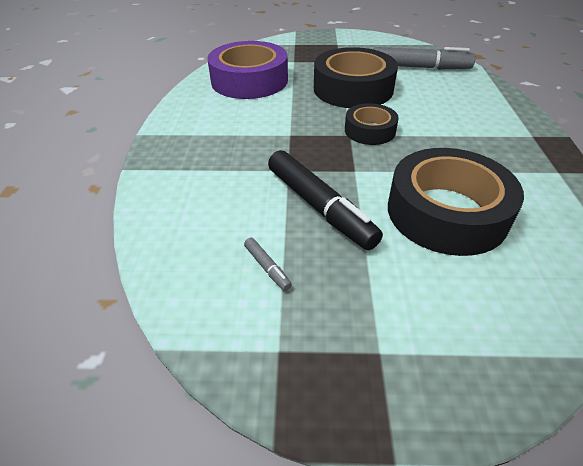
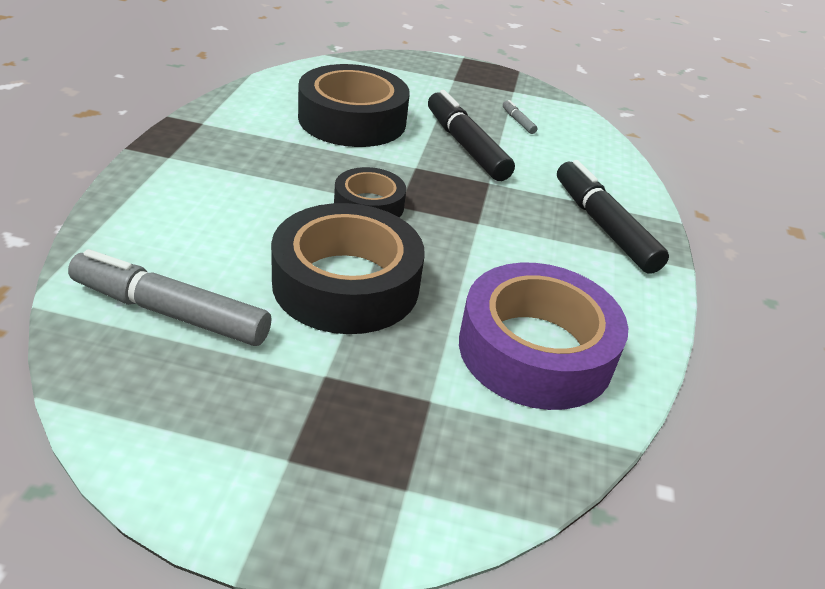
camera: 175 degrees left, 5 degrees down
(194, 151) = (603, 226): none -> black marker

